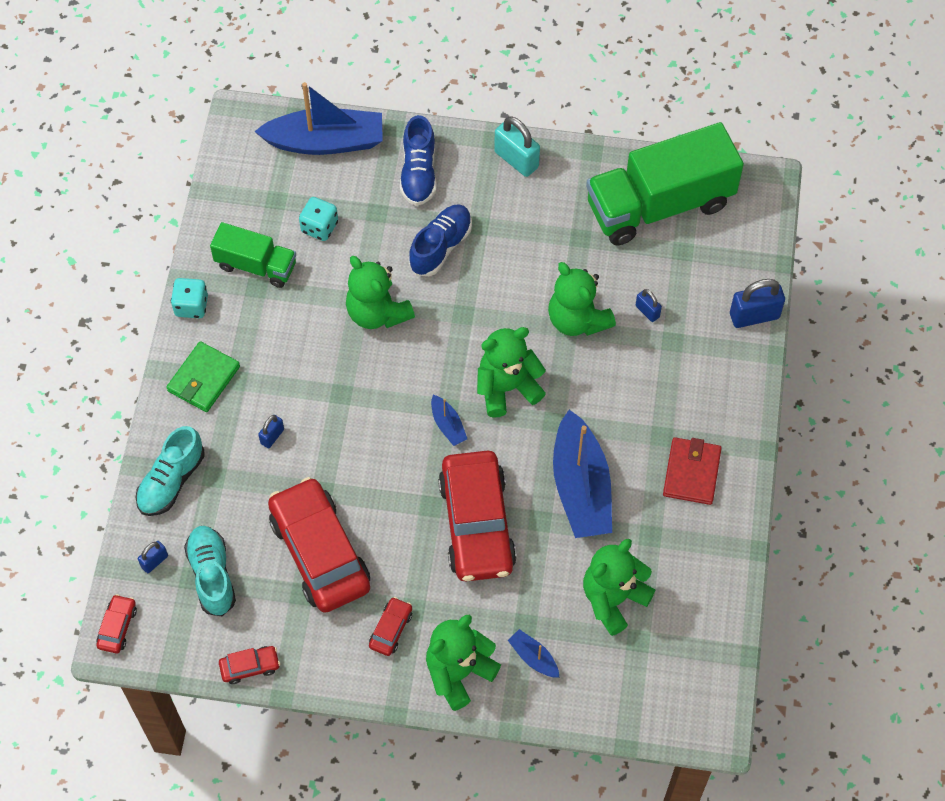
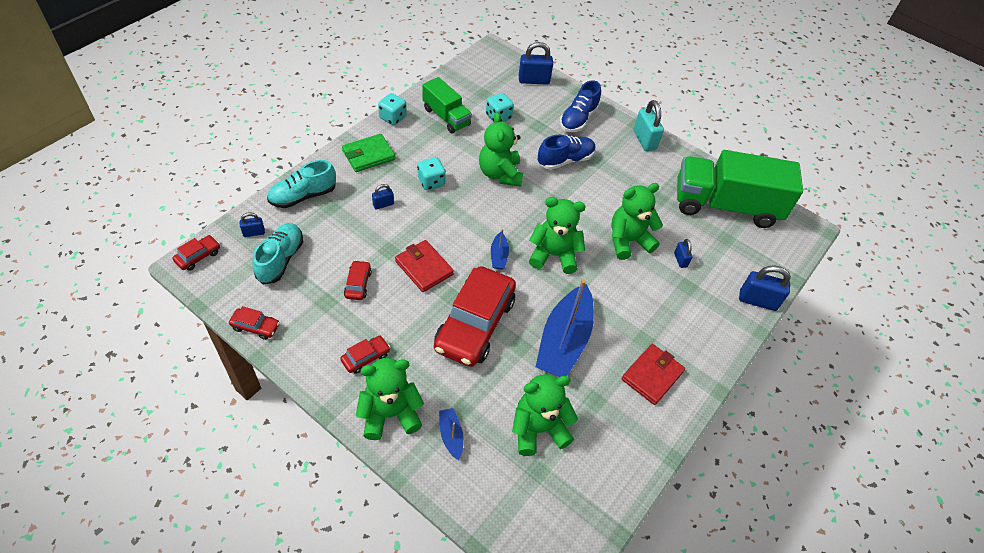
camera: 25 degrees right, 10 degrees down
(305, 372) = (431, 182): none -> turquoise dice
(319, 552) = (358, 284): red car -> red car, size x0.42
(325, 142) = (534, 80): blue boat -> blue padlock
(376, 489) = (424, 268): none -> red wallet
(577, 320) = (628, 241): green teddy bear -> green teddy bear turned 75 degrees clockwise

